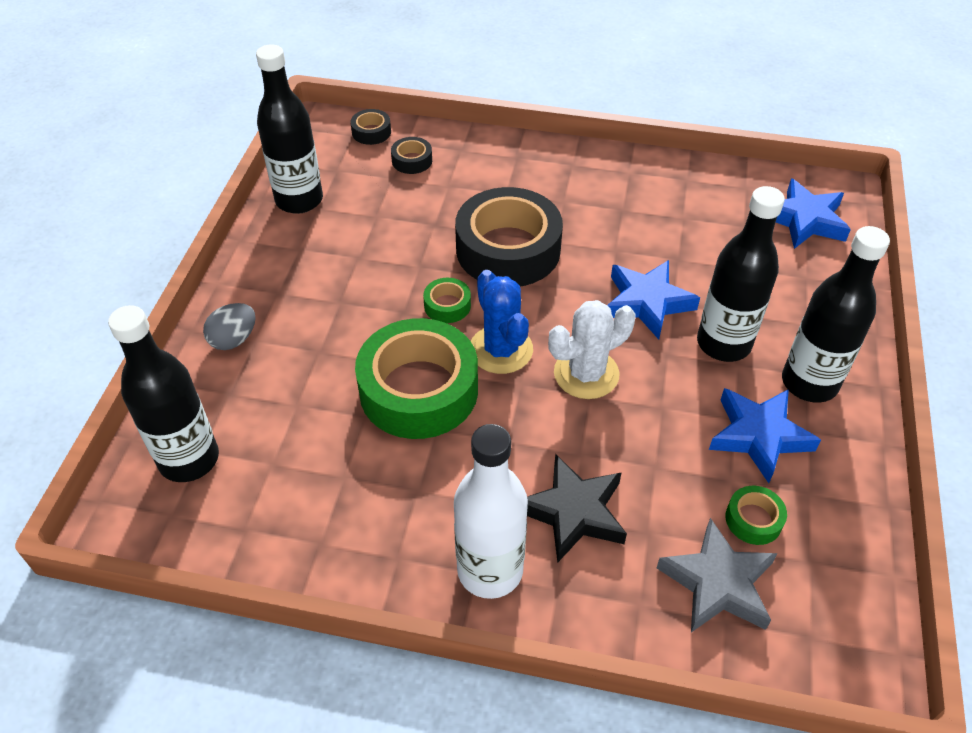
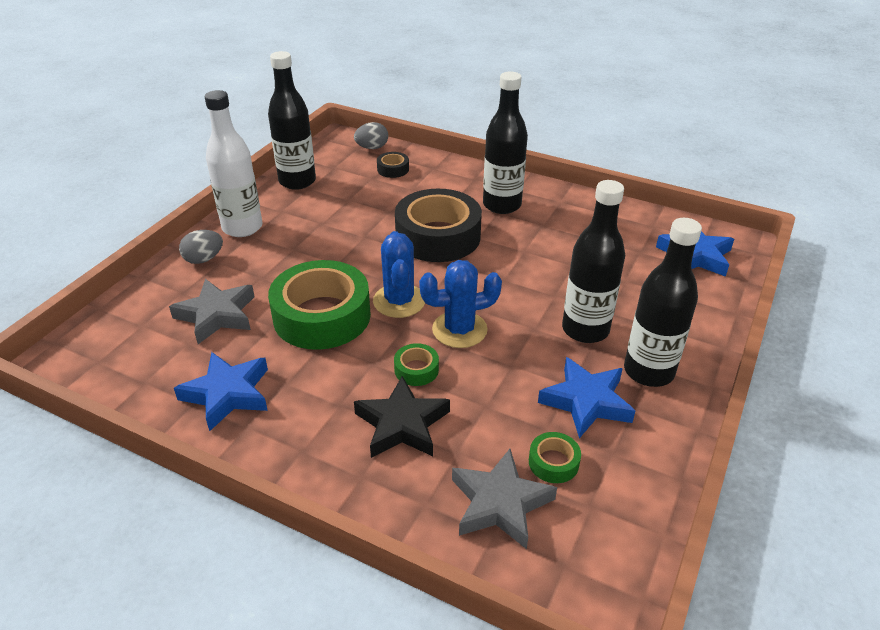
camera: 15 degrees right, 10 degrees down
(189, 459) = (130, 328): black bottle -> black bottle (502, 205)
(289, 416) = (216, 315): none -> grey star
(371, 132) = (372, 148): black tape -> grey egg
(447, 305) = (372, 265): green tape -> green tape (416, 369)
(490, 570) = (314, 451): white bottle -> white bottle (242, 227)
(586, 374) = (459, 330): white cactus -> blue cactus
(647, 302) = (533, 290): blue star -> blue star (227, 394)

